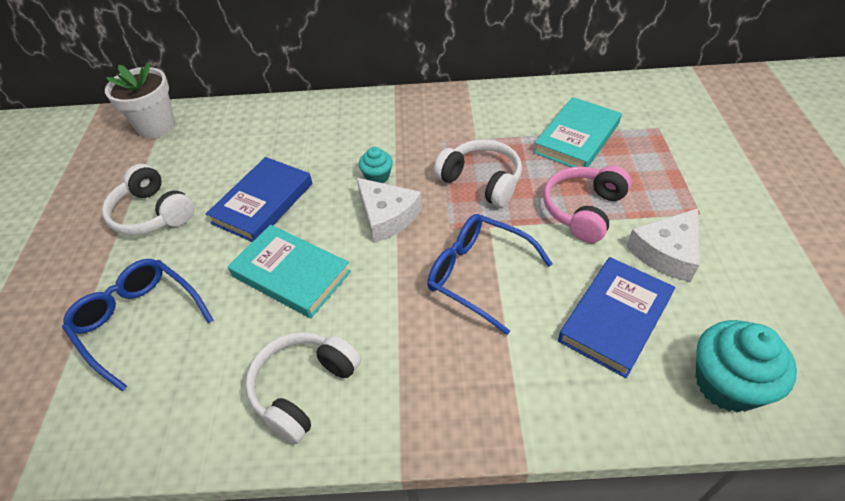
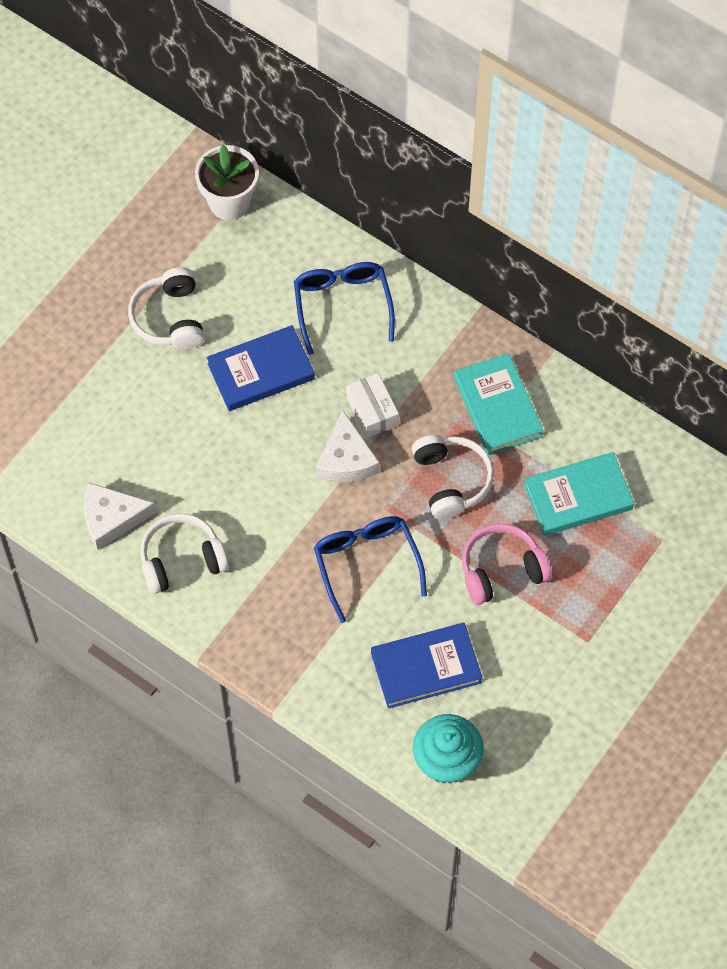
camera: 35 degrees right, 15 degrees up
(138, 322) = (106, 424): blue glasses -> blue glasses (342, 305)
(291, 274) = (235, 460): turquoise book -> turquoise book (498, 407)
(377, 176) = (372, 411): turquoise cupcake -> white box
(667, 252) = (521, 651): white cheese -> white cheese (111, 519)

